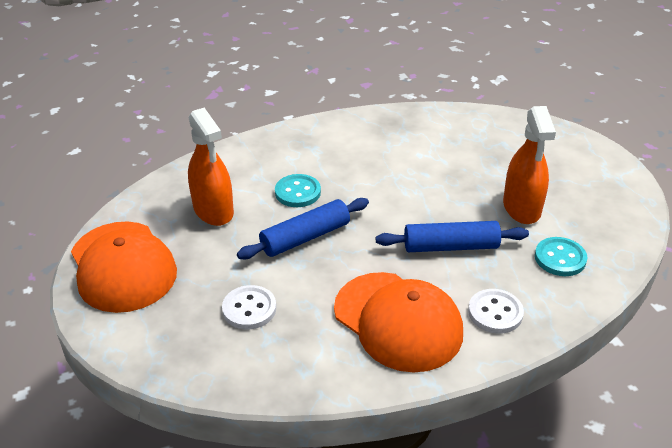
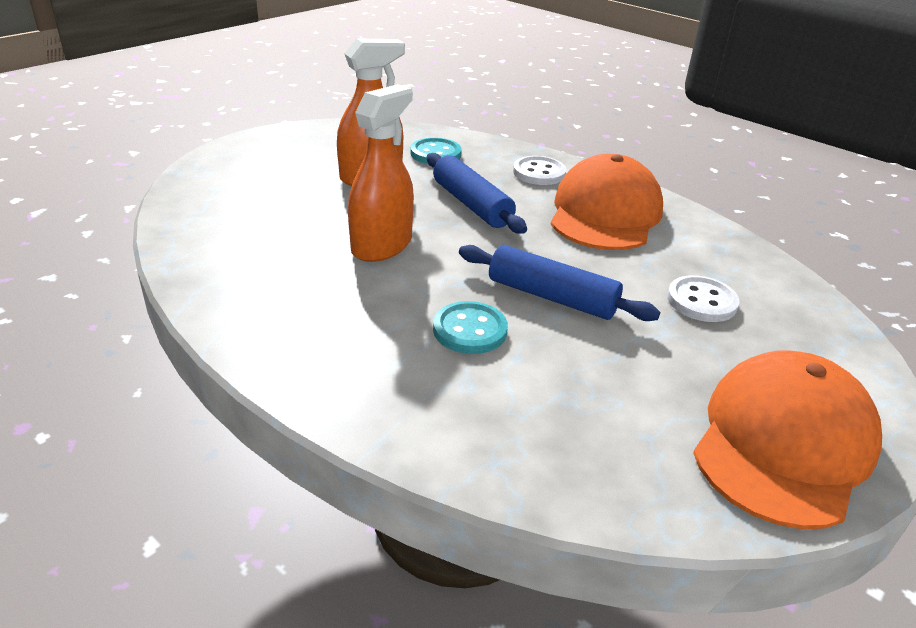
camera: 120 degrees left, 5 degrees down
(213, 210) = (582, 399): orange spray bottle -> orange spray bottle (382, 245)

